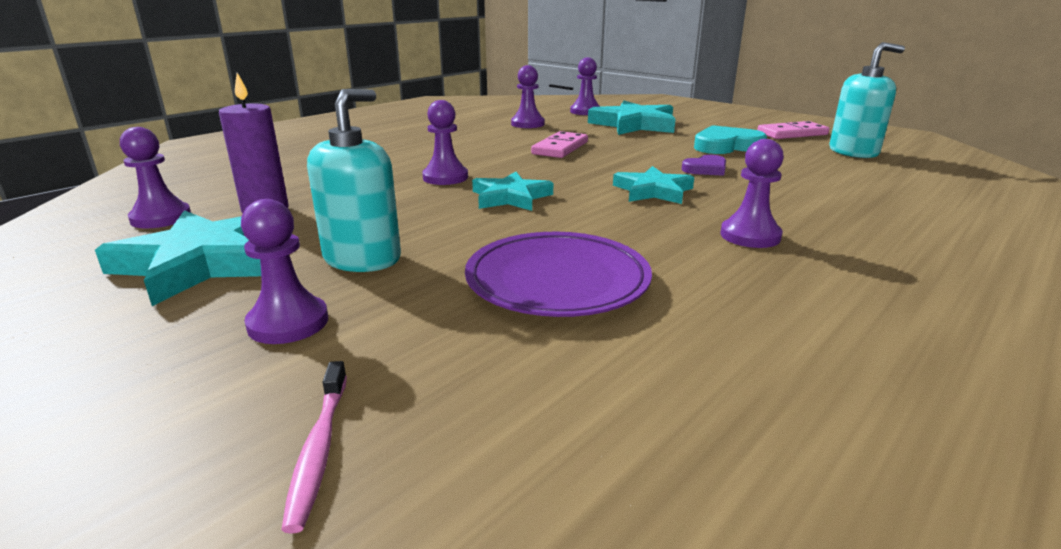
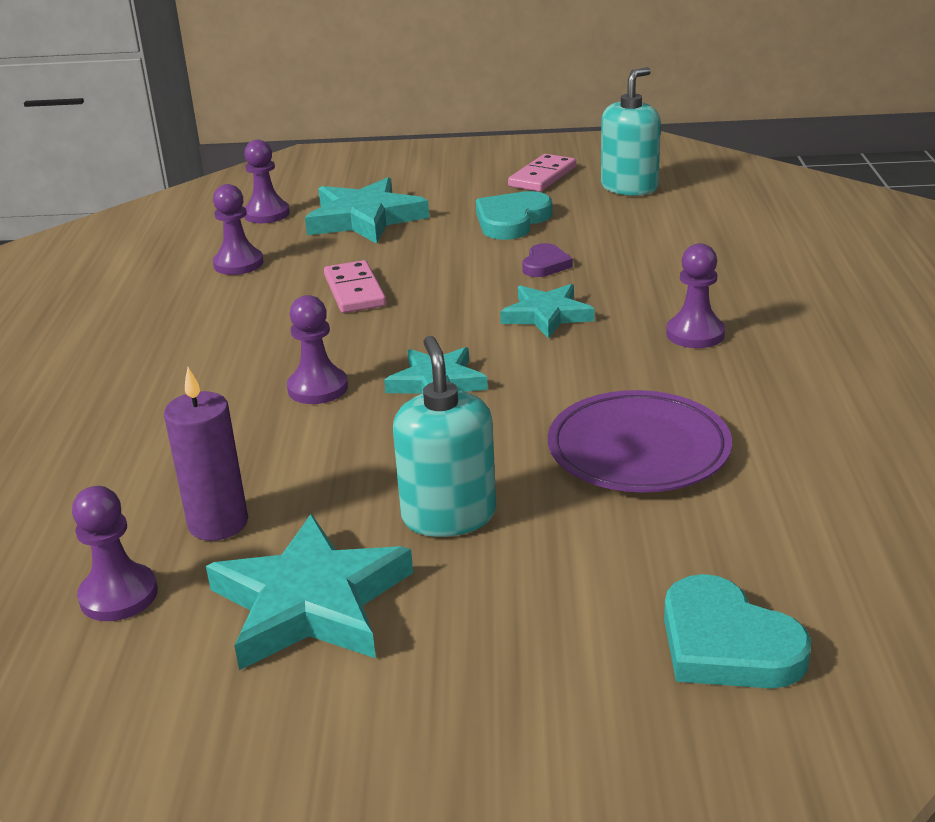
camera: 40 degrees left, 5 degrees up
(288, 323) = (522, 597): purple pawn -> none
(319, 450) = (726, 644): pink toothbrush -> turquoise heart

